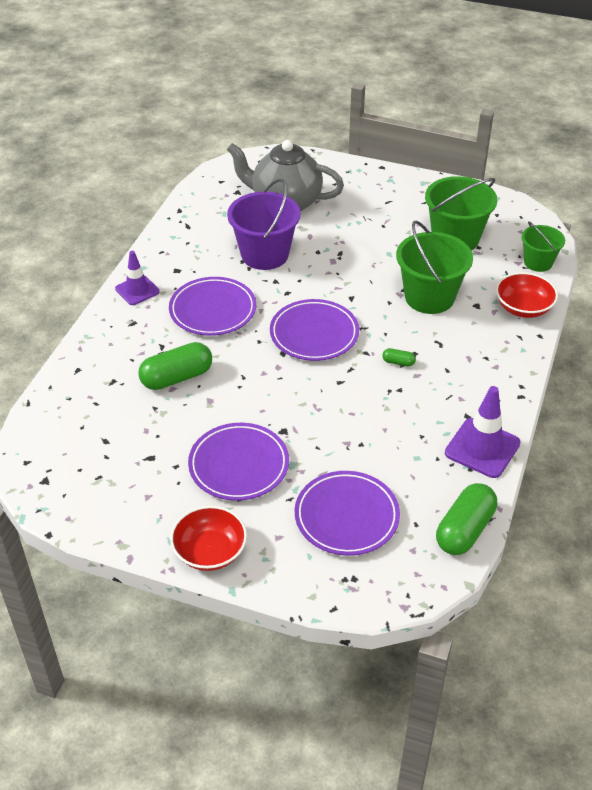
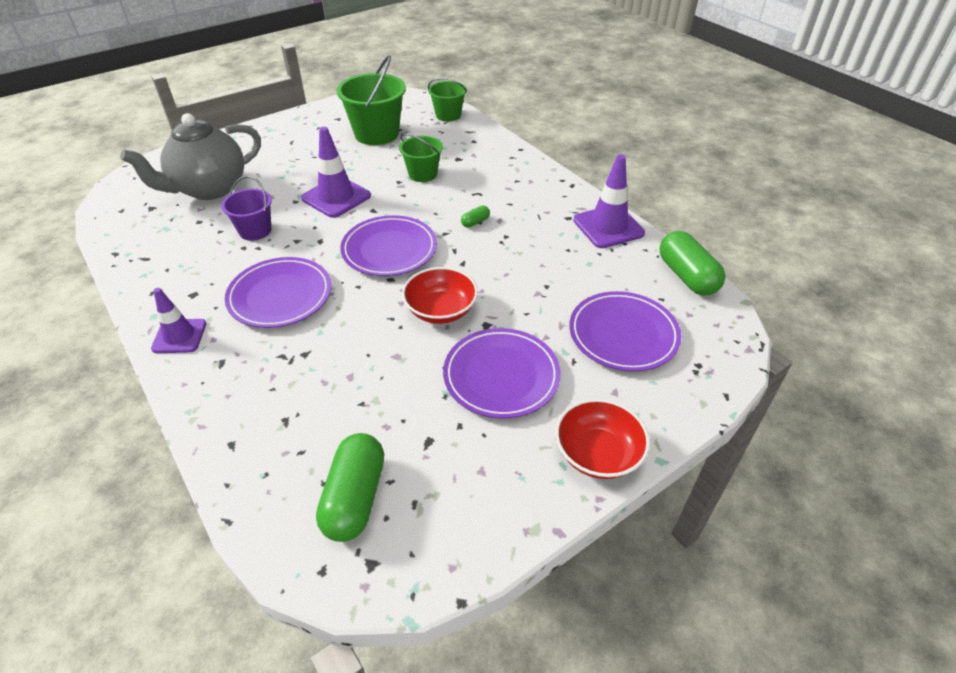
camera: 55 degrees left, 0 degrees up
(177, 377) = (339, 365): green capsule -> green capsule (355, 498)
(264, 254) = (255, 230): purple bucket -> purple bucket, size x0.59
(345, 269) = (336, 197): none -> purple traffic cone
(429, 297) = (423, 174): green bucket -> green bucket, size x0.59
(523, 308) = (485, 142): red bowl -> red bowl (441, 310)

